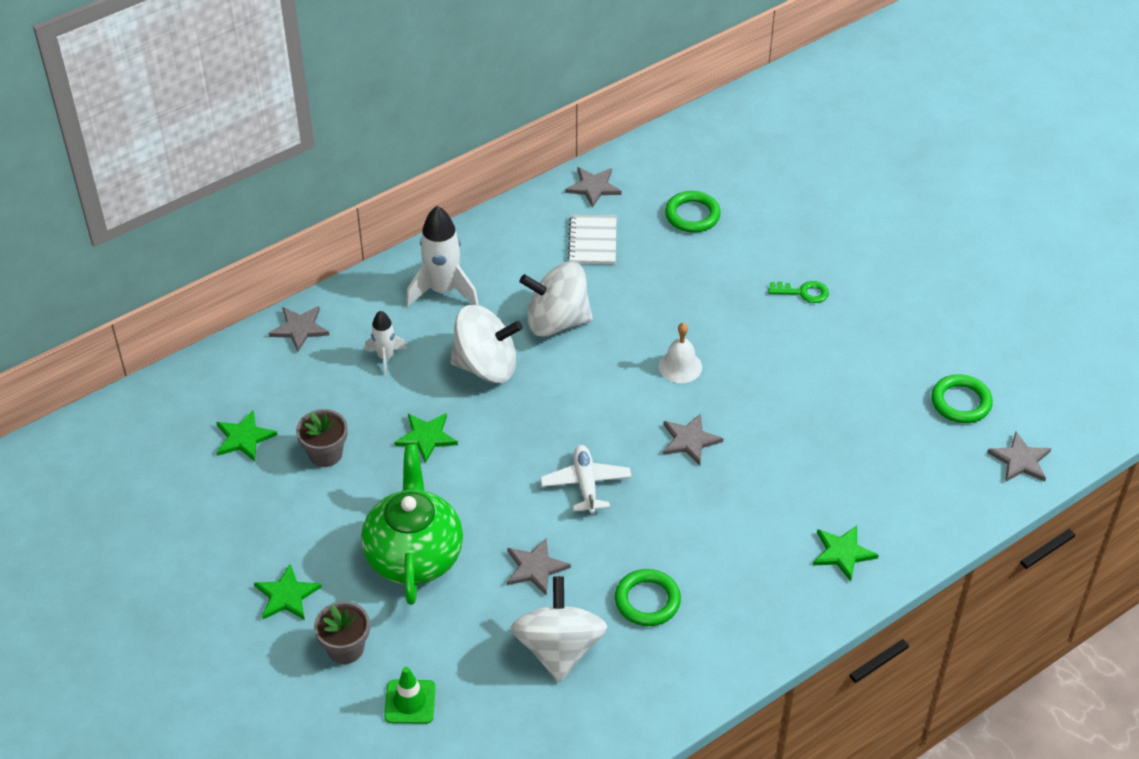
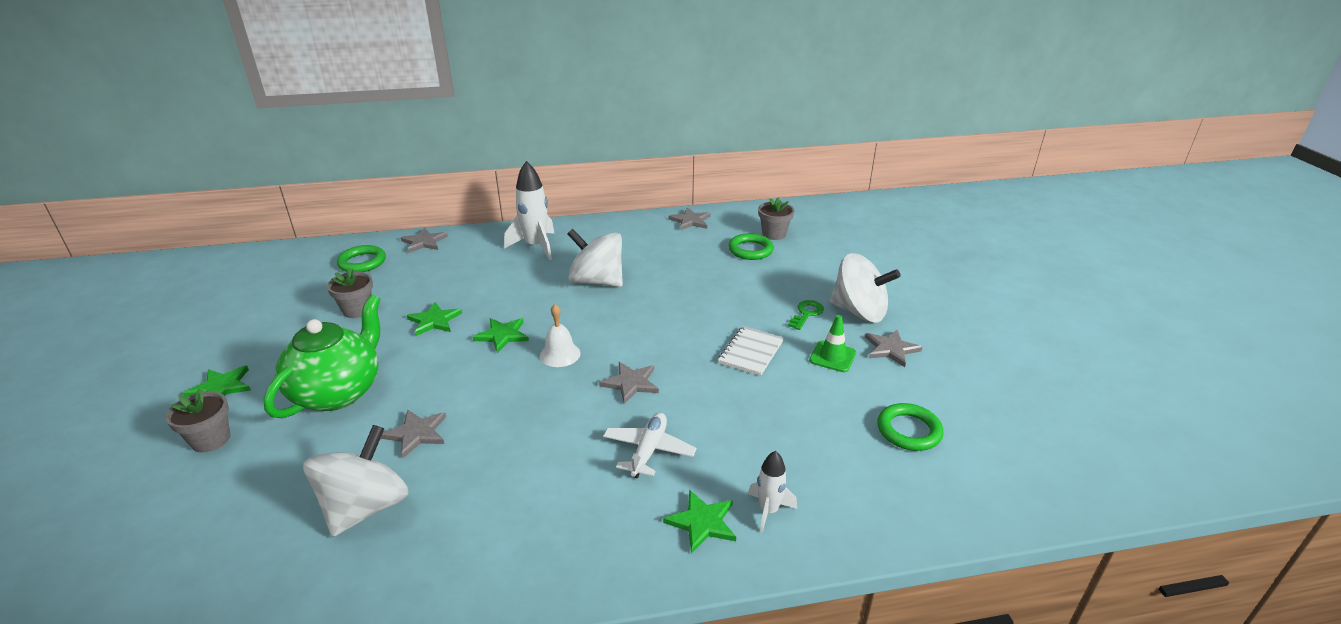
camera: 25 degrees right, 15 degrees down
(244, 438) = (319, 286): green star -> green star (502, 335)
(385, 357) = (459, 270): white rocket -> white rocket (768, 511)
(410, 702) = (202, 502): green traffic cone -> green traffic cone (832, 357)
(486, 366) = (521, 292): white spinning top -> white spinning top (859, 312)
(586, 484) = (518, 387): white plane -> white plane (649, 450)
(592, 241) = (664, 246): white notebook -> white notebook (751, 352)
(647, 601) = (481, 495): green ring -> green ring (362, 262)
(680, 366) = (666, 332): white bell -> white bell (560, 354)
(703, 180) = (774, 234): none -> grey flower pot
(803, 292) = (806, 313): green key -> green key turned 90 degrees counterclockwise
(1020, 460) = (950, 501): grey star -> grey star (891, 349)

